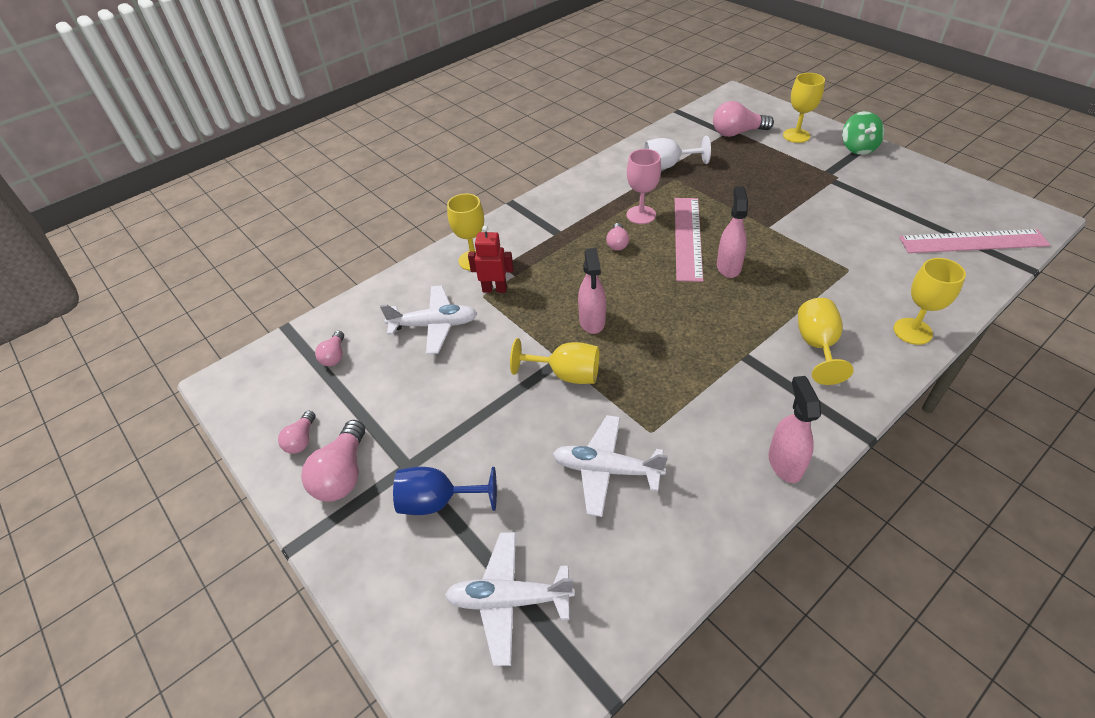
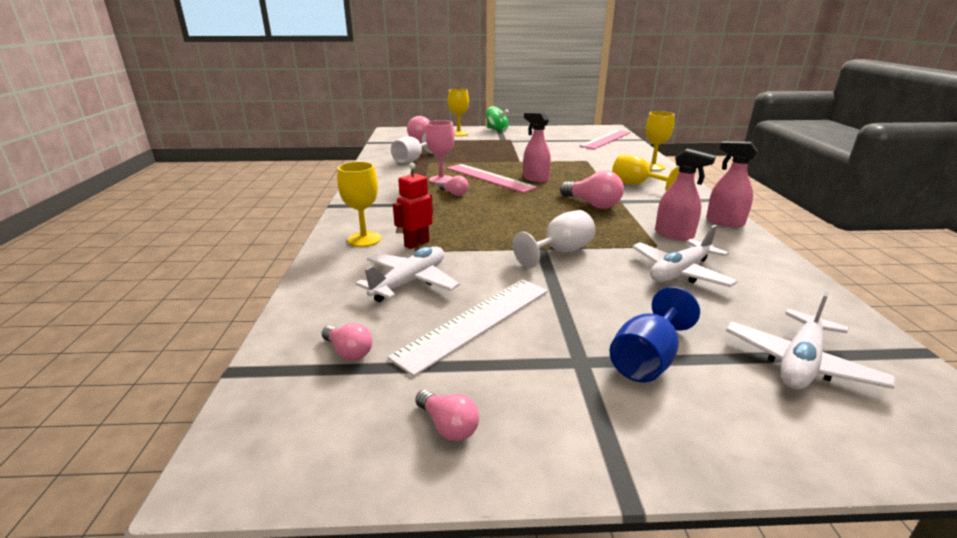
camera: 55 degrees left, 20 degrees down
(343, 474) = (544, 410): pink light bulb -> pink light bulb (592, 204)
(412, 389) = (476, 322): none -> white ruler
(566, 374) = (560, 252): yellow goblet -> white goblet
(592, 321) = (518, 226): pink spray bottle -> pink spray bottle (674, 235)

